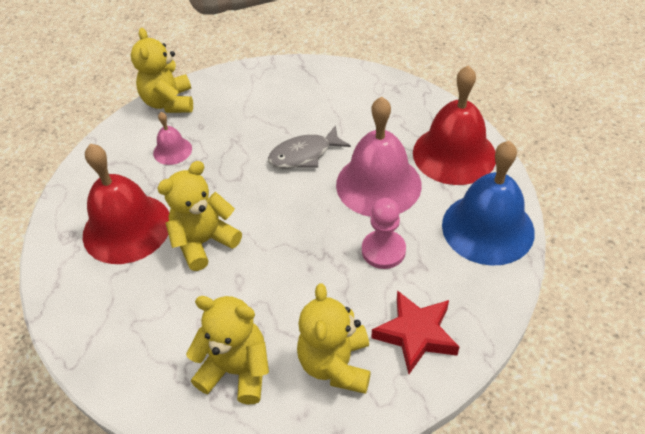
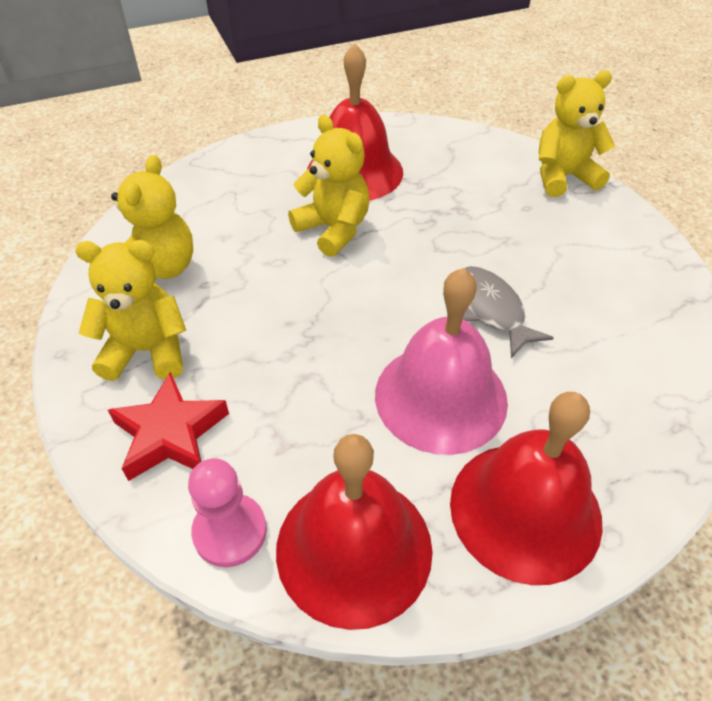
camera: 85 degrees right, 0 degrees up
(172, 150) = (477, 189): pink bell -> none
(383, 250) = (313, 400): pink pawn -> pink pawn (230, 531)
(487, 228) = (354, 548): blue bell -> red bell

